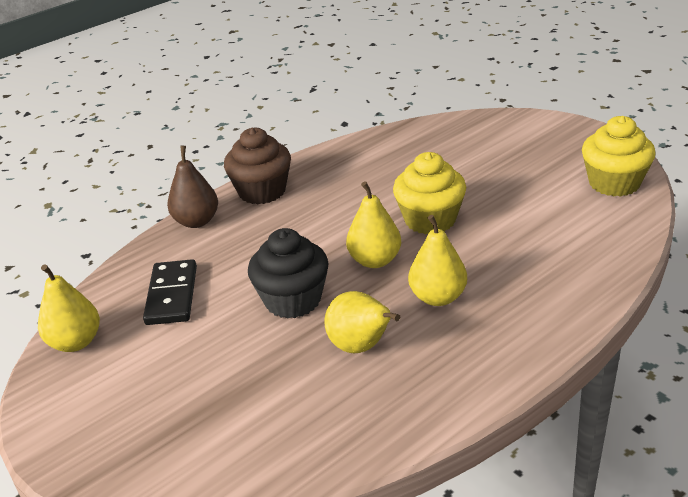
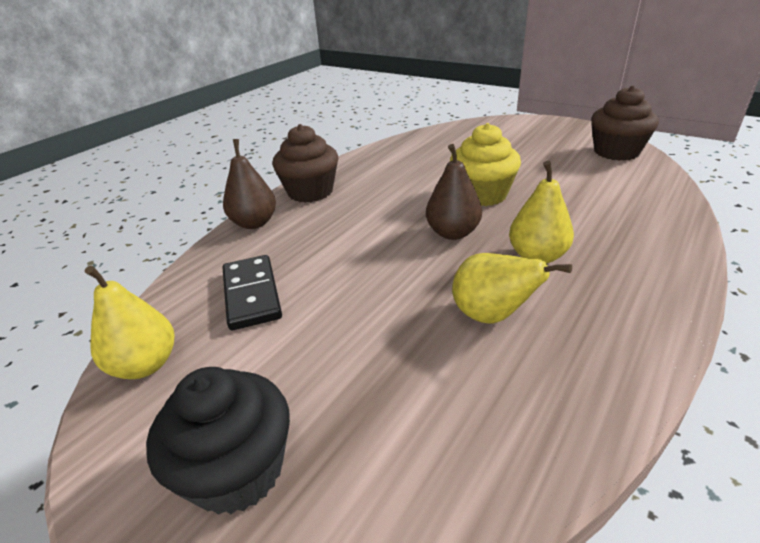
camera: 15 degrees left, 0 degrees up
(293, 300) = (390, 280): black cupcake -> black cupcake (237, 470)
(375, 260) = (452, 233): yellow pear -> brown pear
(614, 183) = (616, 152): yellow cupcake -> brown cupcake

